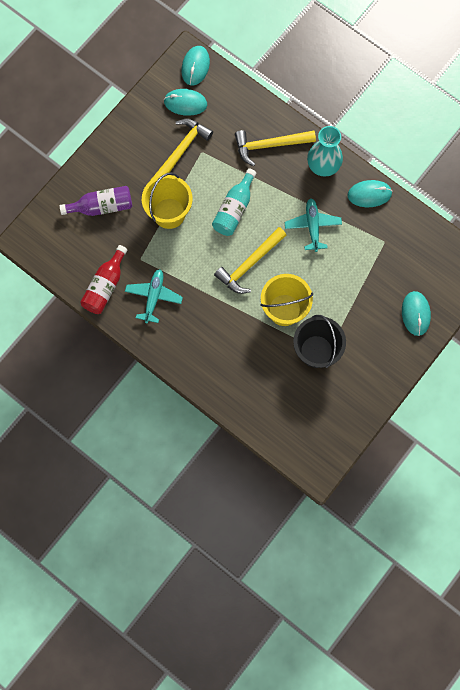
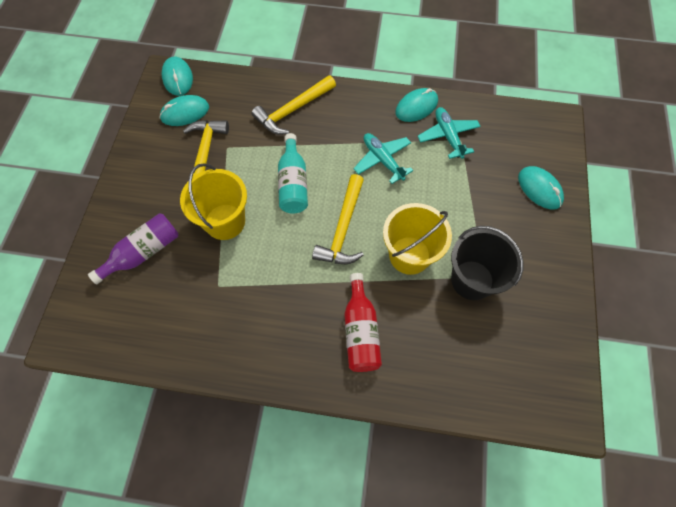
camera: 30 degrees left, 10 degrees down
(105, 286) = (191, 338): red bottle -> red bottle (360, 331)
(153, 297) = (256, 320): turquoise plane -> turquoise plane (448, 136)
(323, 165) = (356, 103): turquoise vase -> none

